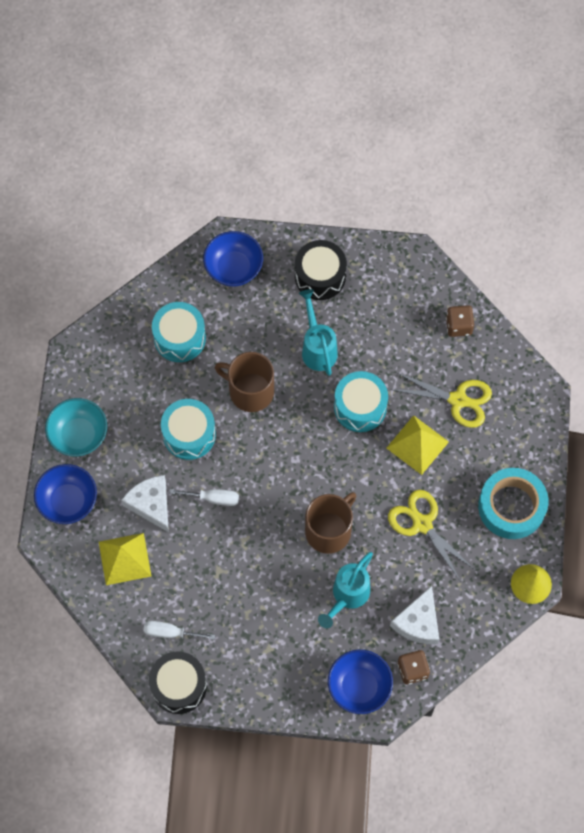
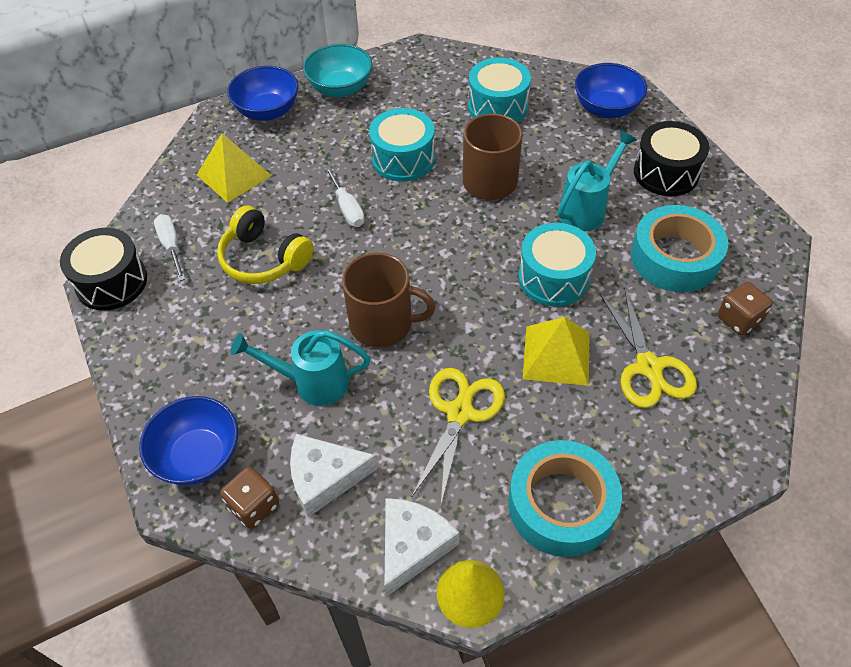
camera: 60 degrees right, 15 degrees down
(151, 504) = (306, 166): white cheese -> white cheese (412, 546)
(224, 576) = (264, 259): none -> yellow headphones
(391, 325) = (674, 257): none -> turquoise tape

